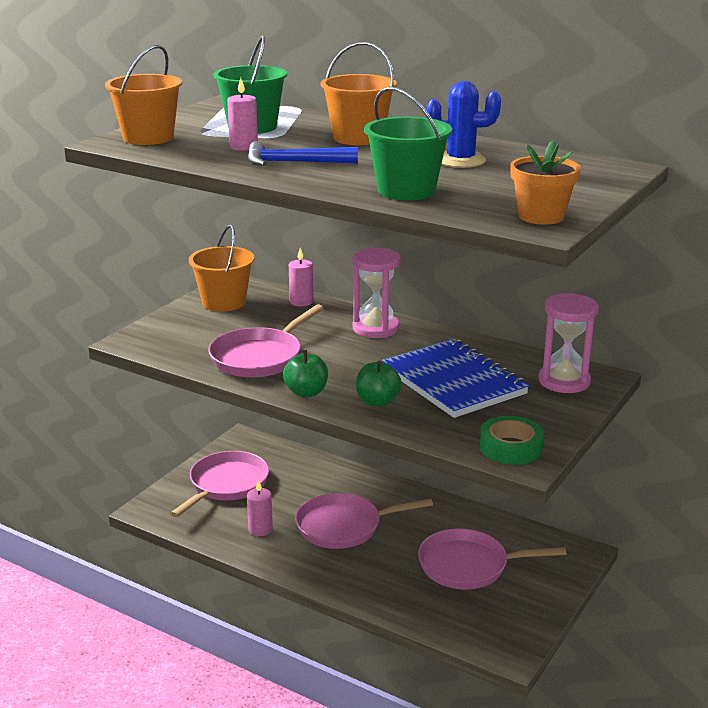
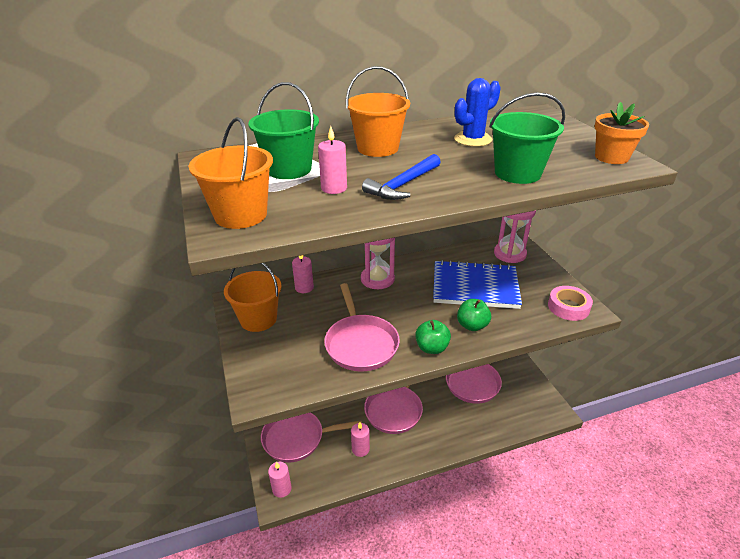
camera: 50 degrees left, 10 degrees up
(159, 506) = (282, 489): none -> pink candle
(226, 485) = (297, 438): pink pan -> pink pan turned 75 degrees counterclockwise
(510, 447) = (568, 307): green tape -> pink tape

